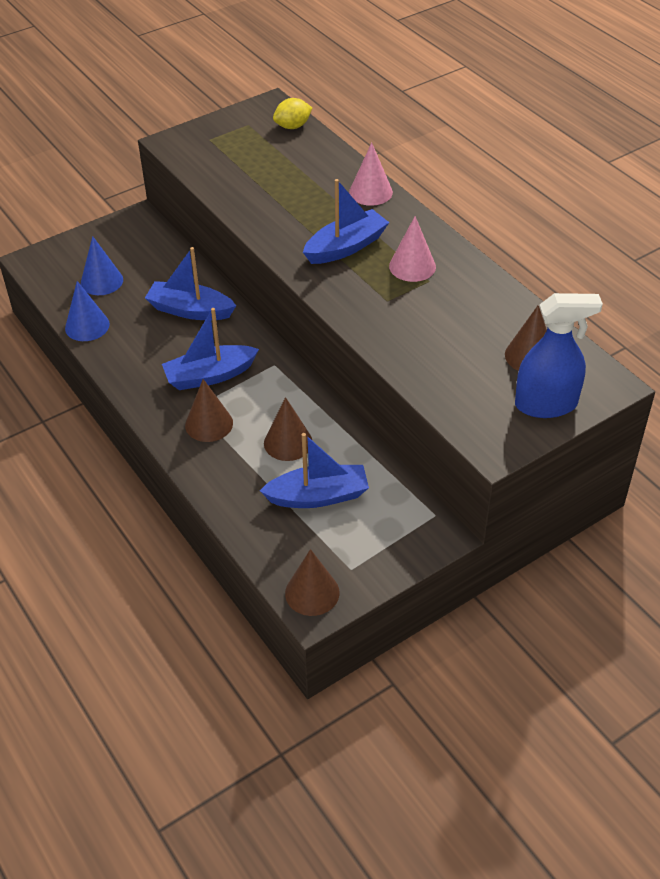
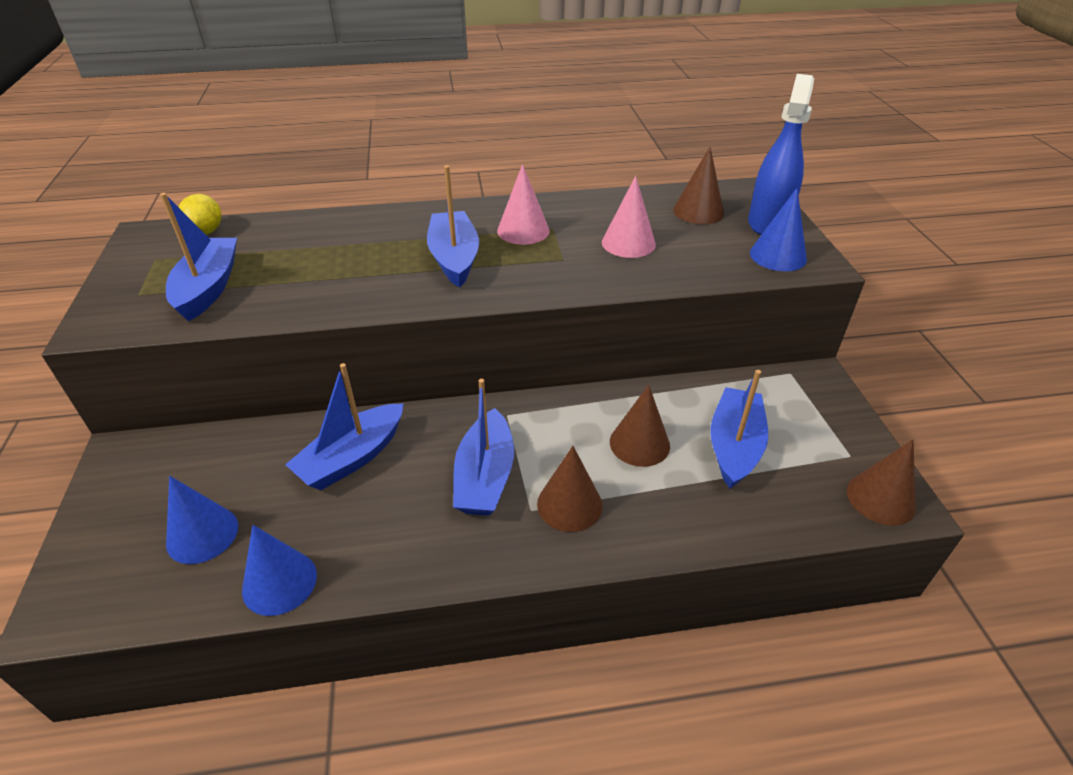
camera: 65 degrees left, 5 degrees down
(234, 161) = (208, 288): none -> blue boat
(370, 192) = (382, 219): pink cone -> pink cone (628, 243)
(488, 421) = (778, 256): none -> blue cone

